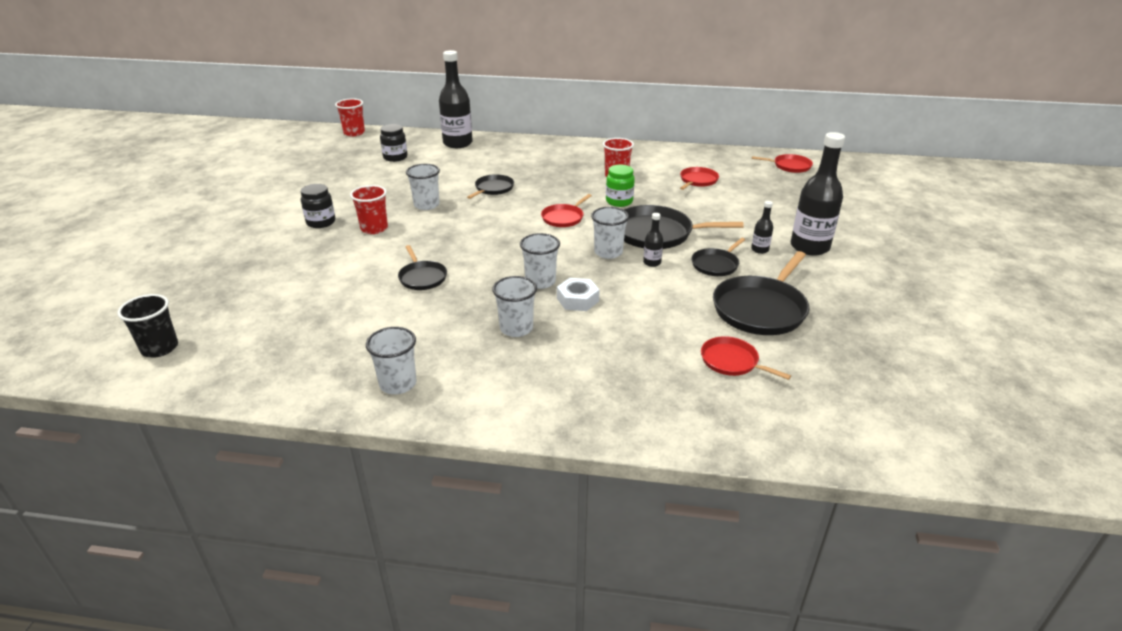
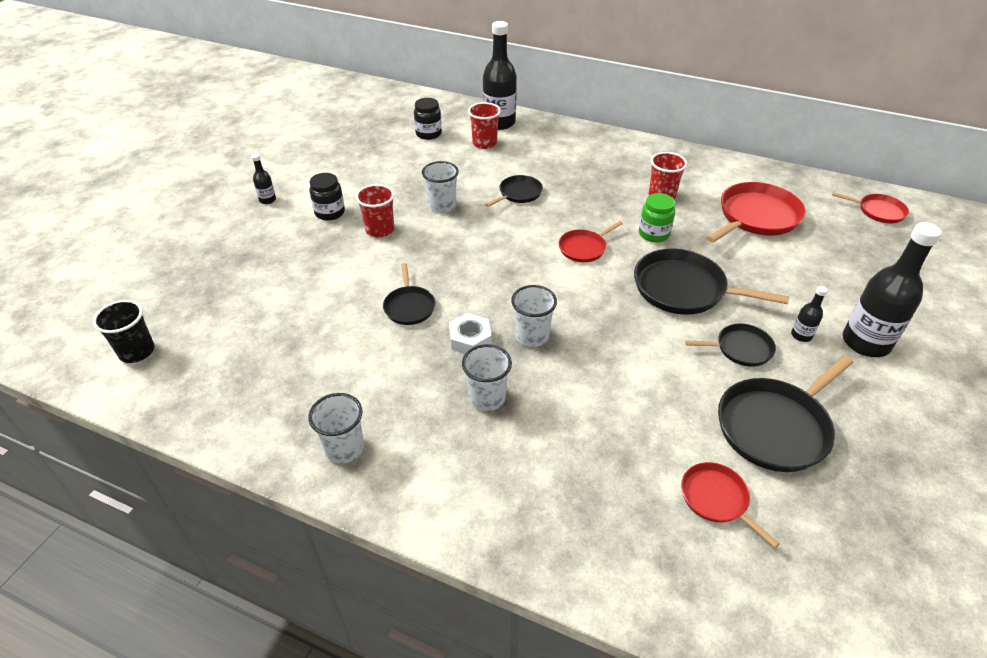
camera: 15 degrees right, 10 degrees up
(354, 133) = (396, 94): red cup -> red cup (484, 143)
(577, 299) = (565, 370): white nut -> white nut (470, 339)
(608, 252) = (619, 307): white cup -> none
(652, 262) = (665, 331): black bottle -> black bottle (267, 200)
(697, 181) = (756, 217): red pan -> red pan, size x1.80
(716, 264) = (741, 348): black pan -> black pan turned 150 degrees counterclockwise

